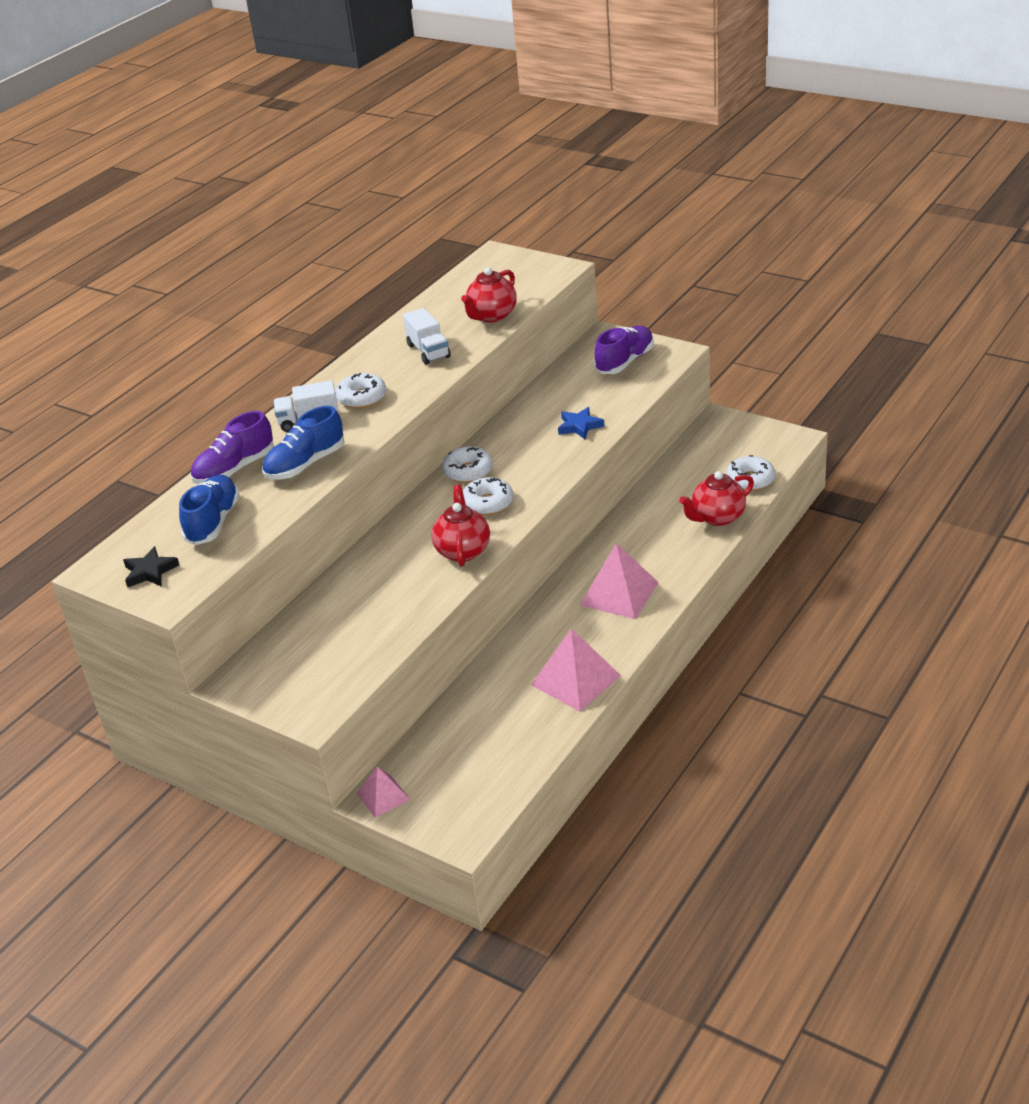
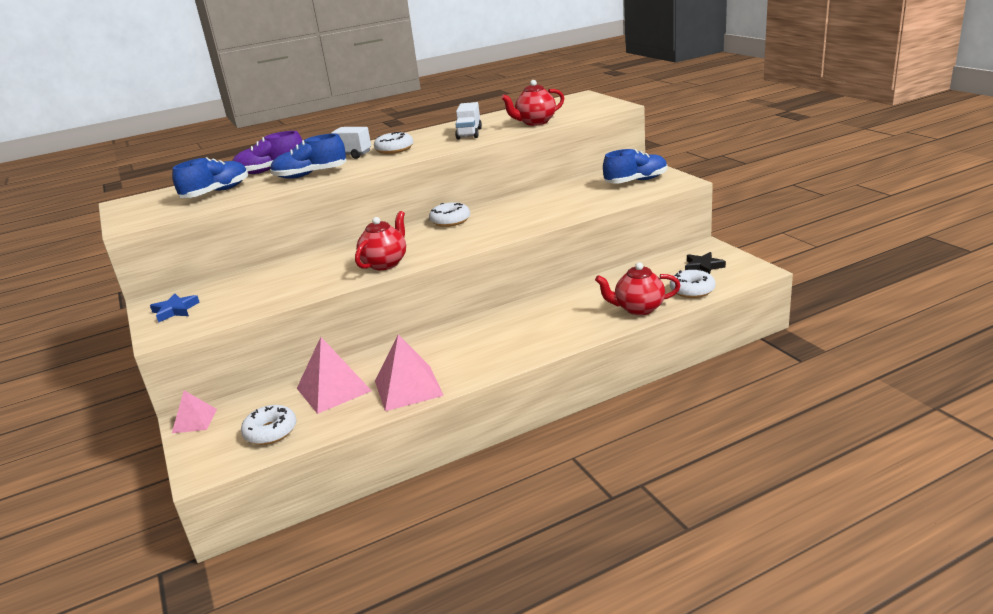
camera: 30 degrees right, 10 degrees down
(150, 572) = (145, 209): black star -> black star (703, 266)
(488, 503) = (438, 240): white donut -> white donut (271, 432)
(579, 426) = (557, 210): blue star -> blue star (175, 310)
(619, 593) = (507, 339): pink pyramid -> pink pyramid (333, 389)
(625, 362) = (636, 181): purple shoe -> blue shoe

